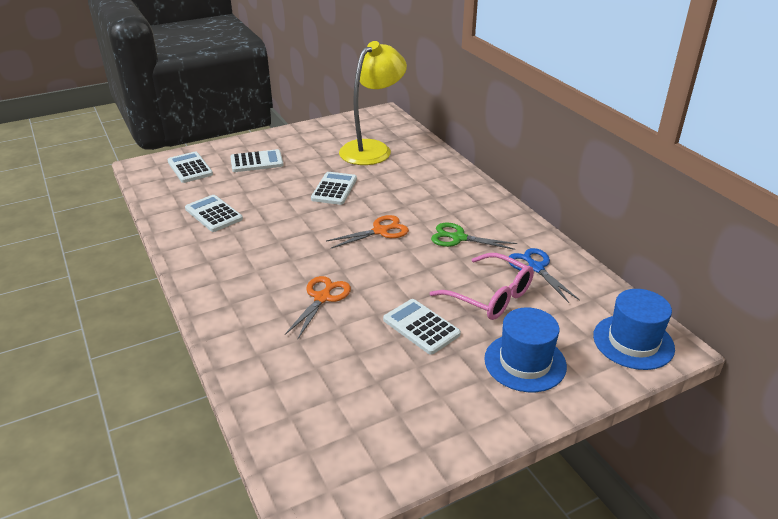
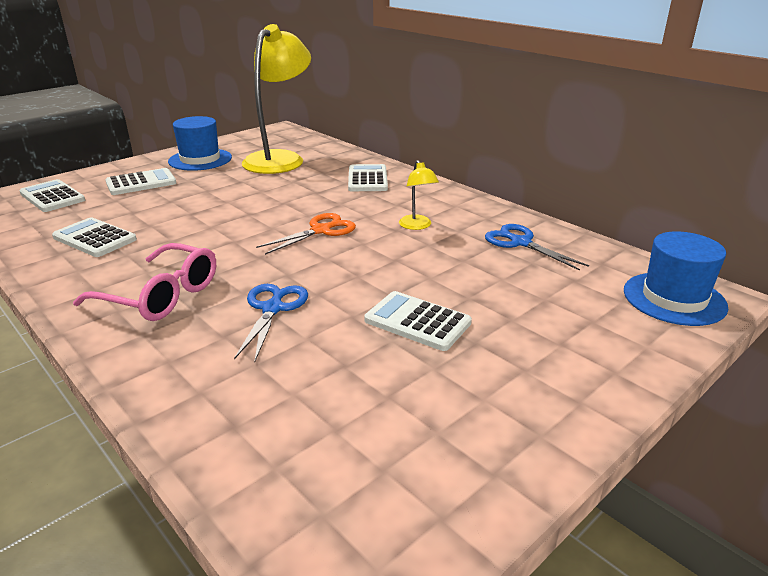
camera: 15 degrees left, 5 degrees down
(322, 298) = (272, 308): orange scissors -> blue scissors
(334, 189) = (248, 198): white calculator -> white calculator (367, 179)
(458, 238) = (417, 226): green scissors -> yellow lamp
(490, 296) = (485, 277): pink glasses -> pink glasses (160, 295)
(525, 362) = (566, 340): blue hat -> blue hat (200, 159)

